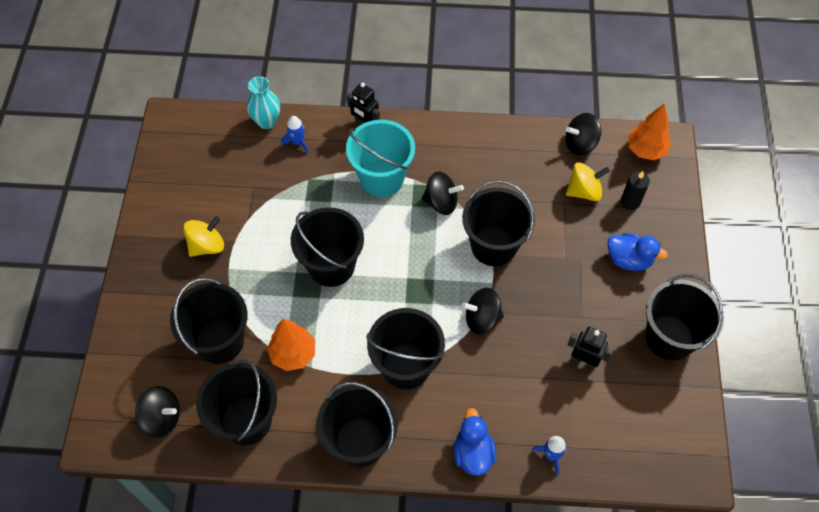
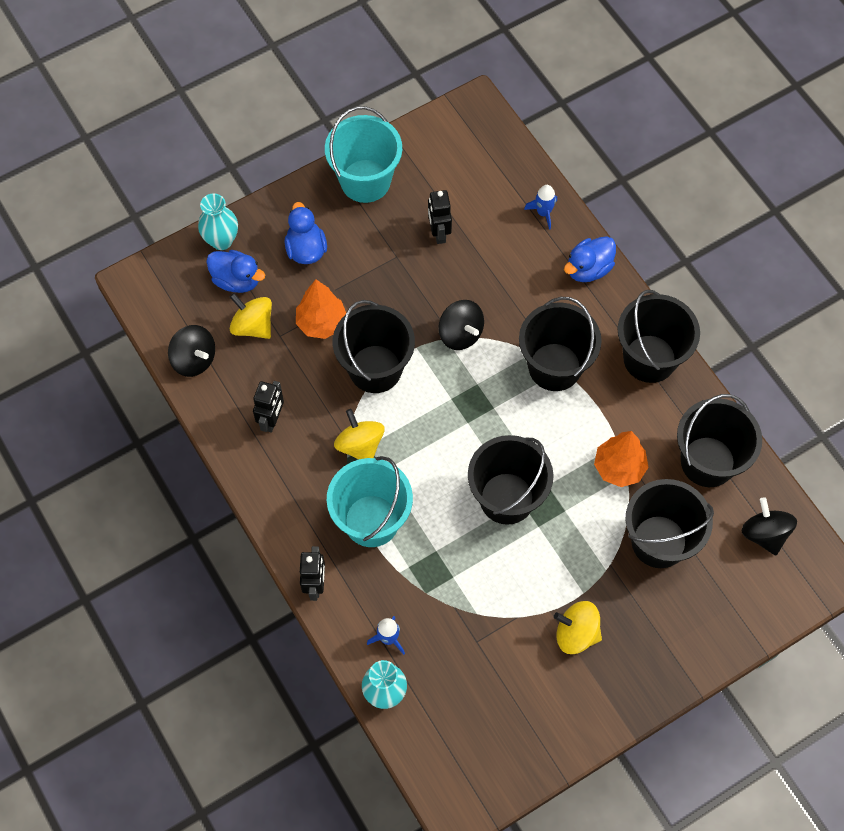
camera: 125 degrees left, 5 degrees up
(441, 202) = (360, 445): black spinning top -> yellow spinning top
(500, 163) = (272, 420): none -> black robot
(630, 202) = (237, 280): black candle -> blue duck
(645, 150) = (161, 297): orange tree -> orange tree (321, 323)
(669, 338) = (365, 181): black bucket -> turquoise bucket
(672, 210) = (221, 240): none -> turquoise vase

